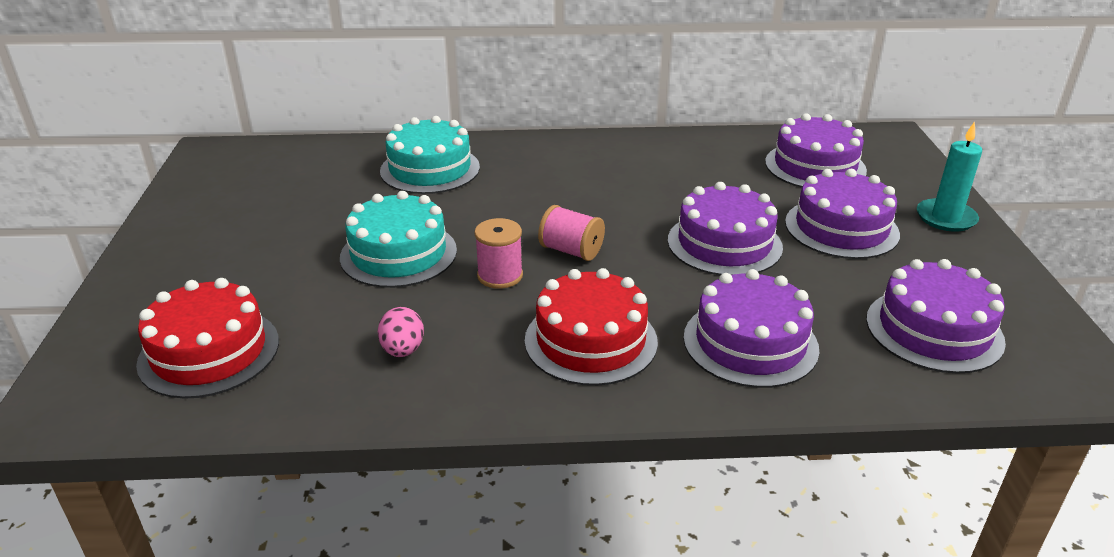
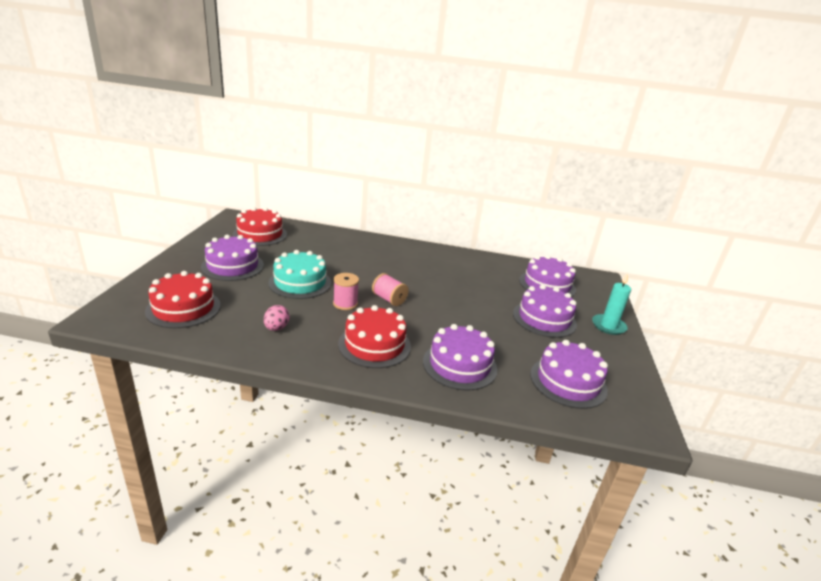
camera: 10 degrees right, 5 degrees down
(275, 176) = (260, 234): none -> red cake
(430, 169) = (338, 246): turquoise cake -> none
(724, 243) = (473, 313): purple cake -> purple cake (232, 266)

